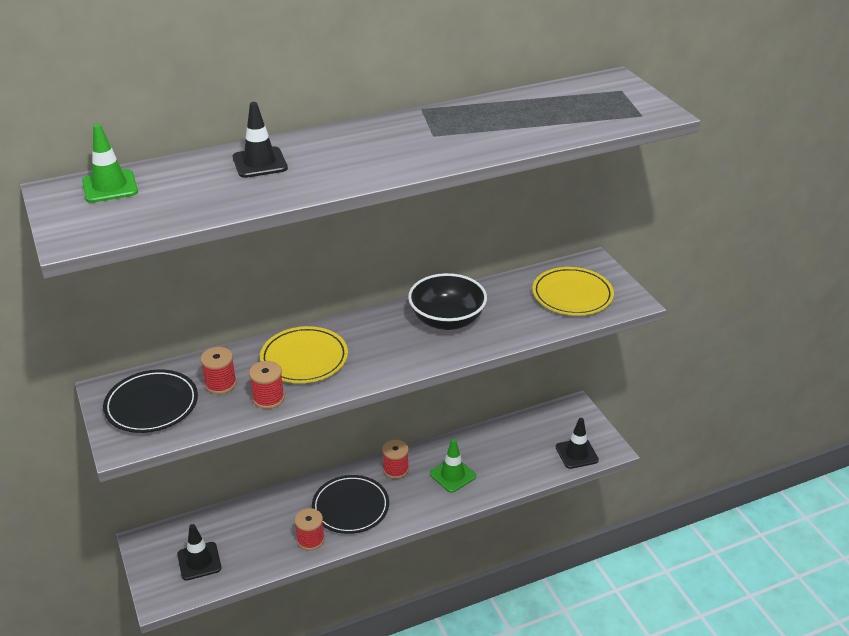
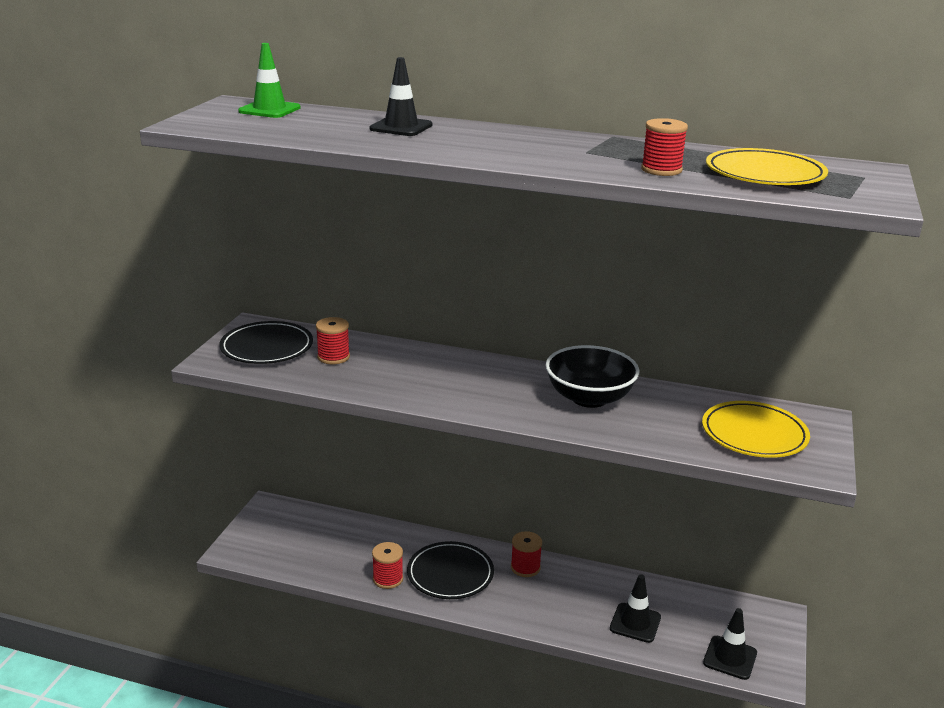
camera: 40 degrees right, 10 degrees down
(199, 561) = (288, 543): black traffic cone -> black traffic cone (635, 623)
(268, 398) = (353, 382): red spool -> red spool (661, 170)
(304, 359) = (421, 370): yellow plate -> yellow plate (764, 174)
(452, 475) = (574, 602): green traffic cone -> none

